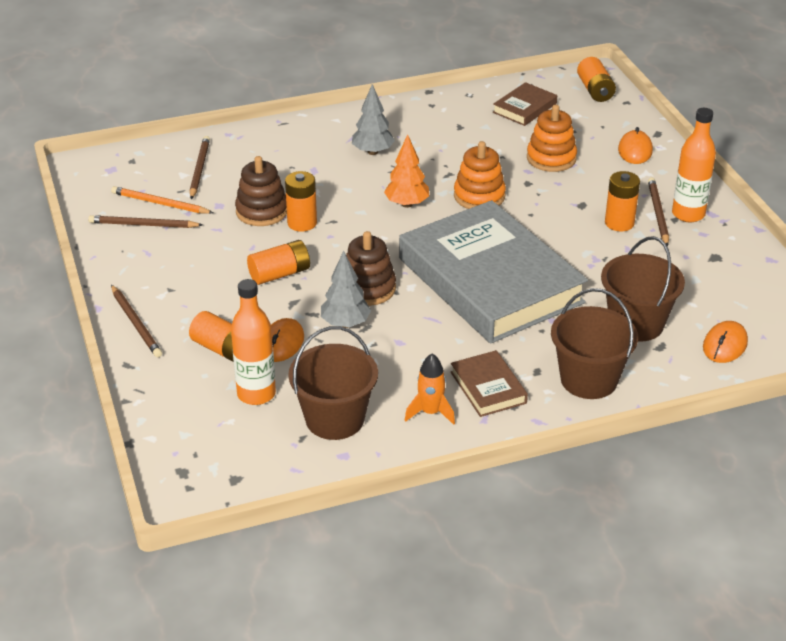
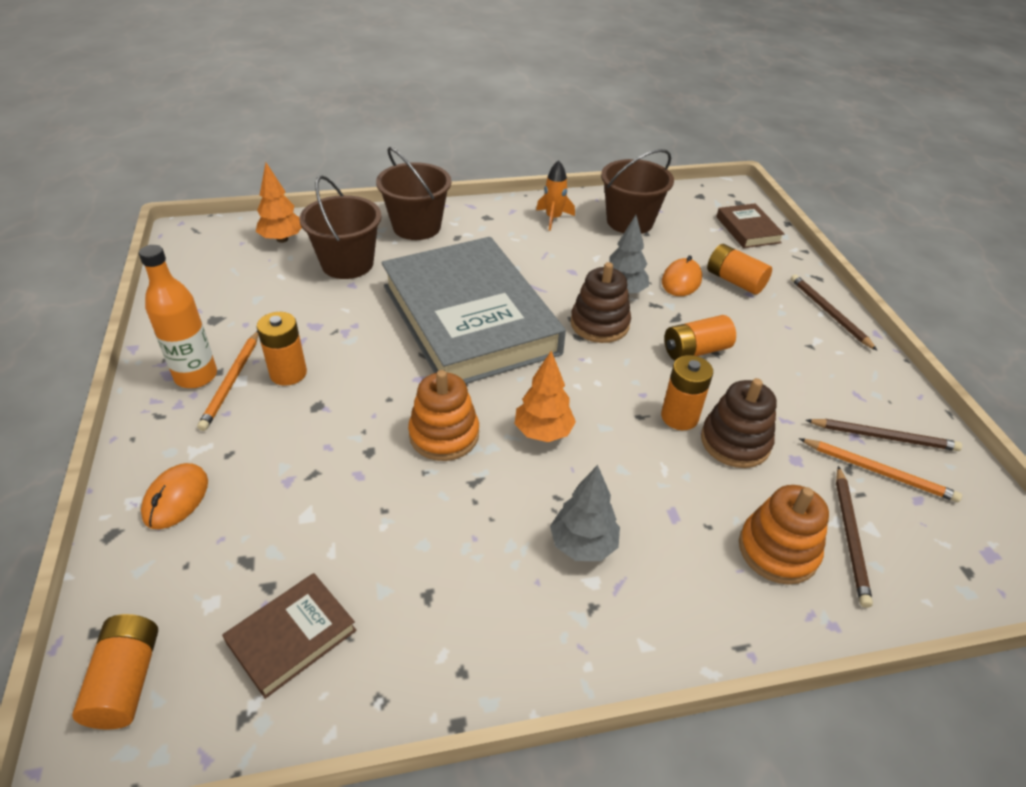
camera: 175 degrees left, 5 degrees up
(256, 394) = (696, 244): orange bottle -> none
(488, 387) = (502, 229): brown book -> brown book (748, 230)
(551, 158) = (312, 496): orange stacking toy -> orange stacking toy (778, 550)
(658, 213) = (232, 382): brown pencil -> orange pencil
(724, 345) = (282, 239): orange mouse -> orange tree

